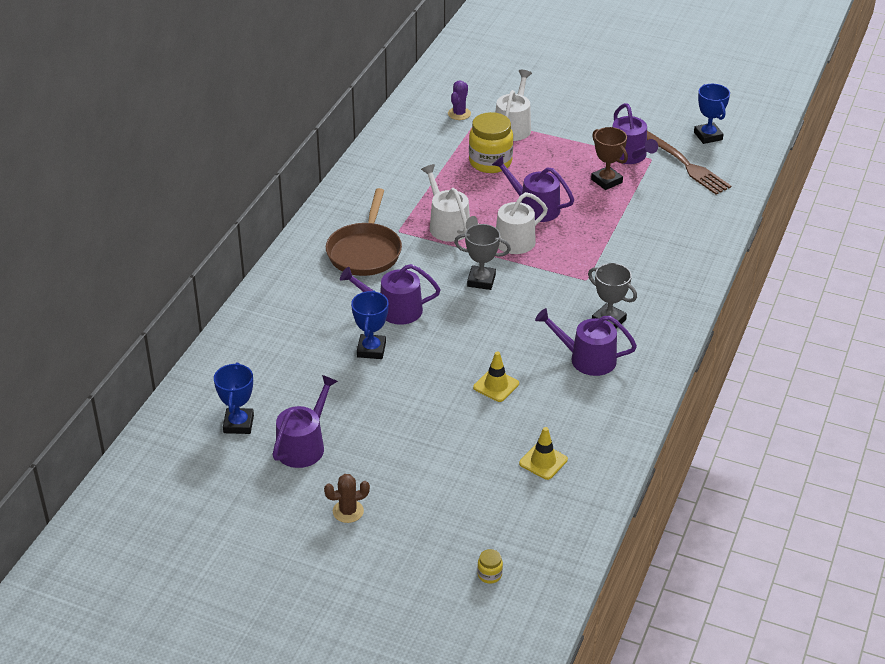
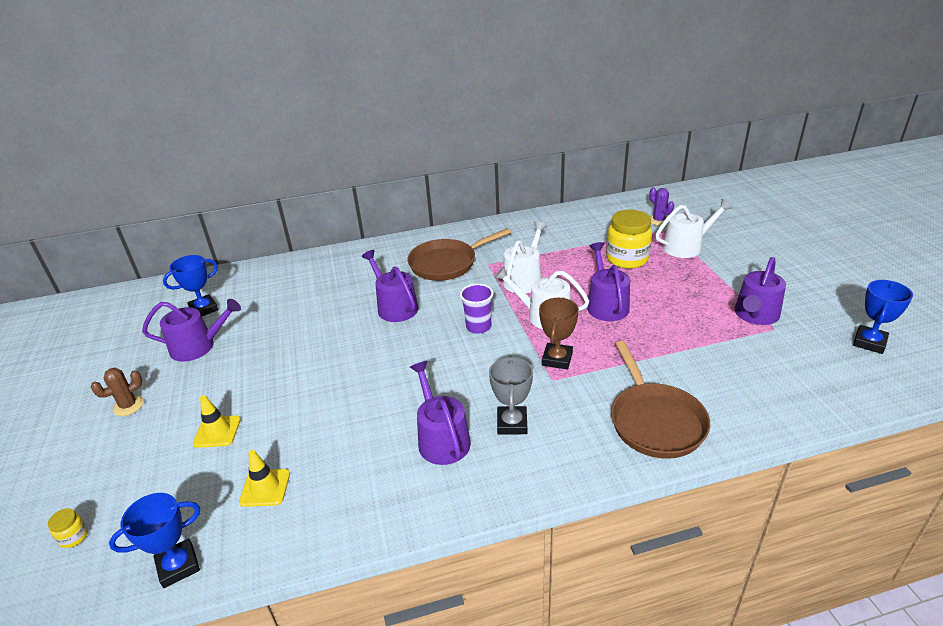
camera: 55 degrees right, 5 degrees down
(348, 511) = (128, 406): brown cactus -> brown cactus turned 75 degrees counterclockwise
(371, 350) = (337, 320): blue trophy -> blue trophy (178, 566)
(459, 114) = (658, 220): purple cactus -> purple cactus turned 75 degrees clockwise
(481, 280) = (478, 326): grey trophy -> purple cup
(496, 385) = (350, 403): yellow traffic cone -> yellow traffic cone (217, 431)
(606, 181) = (701, 321): brown trophy -> brown trophy (557, 359)
(674, 262) = (655, 421): none -> brown pan
(687, 165) = (804, 352): brown fork -> none

